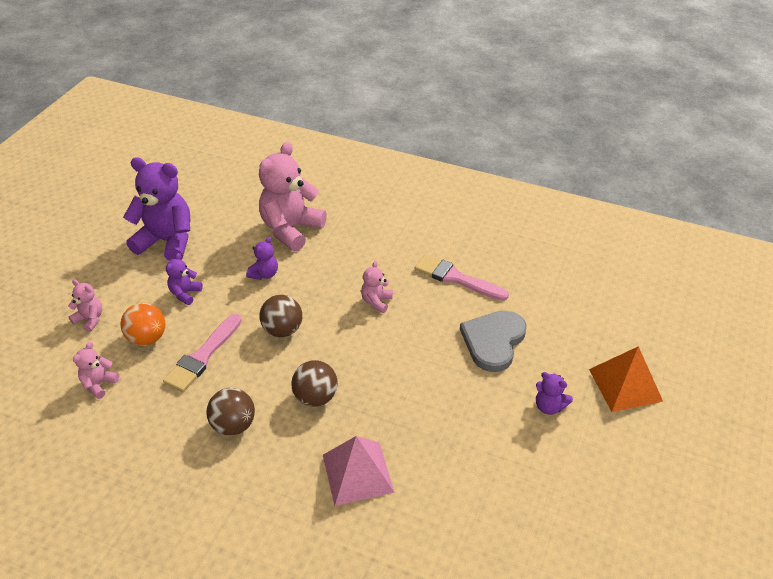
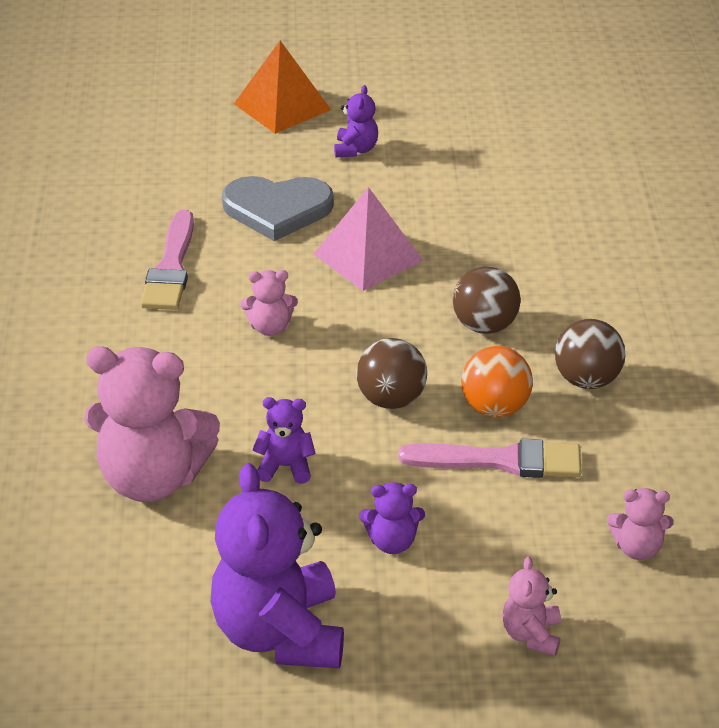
camera: 115 degrees left, 5 degrees down
(147, 338) = (515, 540): orange ball -> orange ball (495, 408)
(357, 473) = (564, 257): pink pyramid -> pink pyramid (368, 257)

